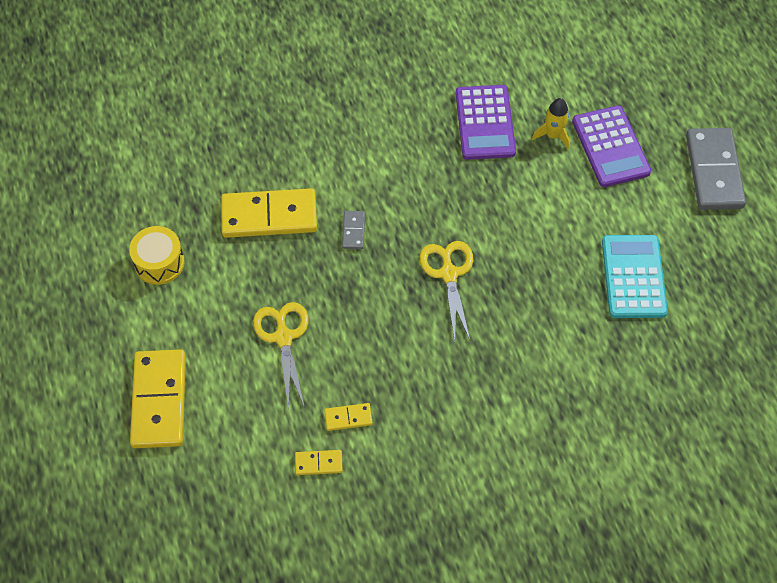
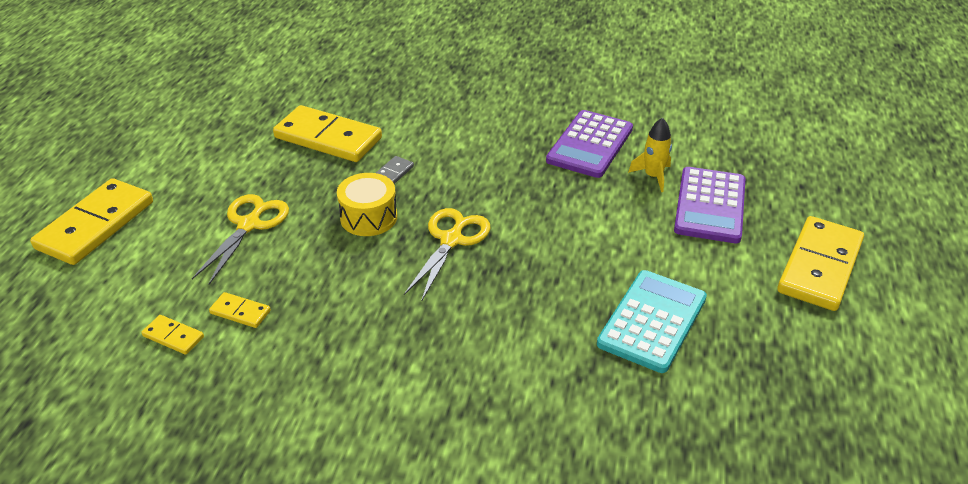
camera: 30 degrees right, 20 degrees down
(159, 263) = (205, 134): yellow drum -> yellow drum (368, 217)
(714, 171) = (820, 267): grey domino -> yellow domino

